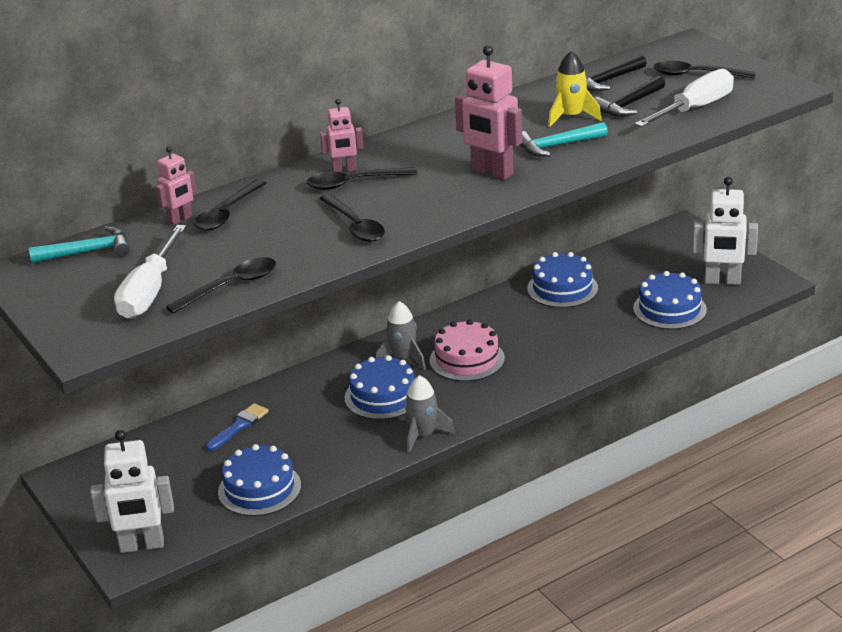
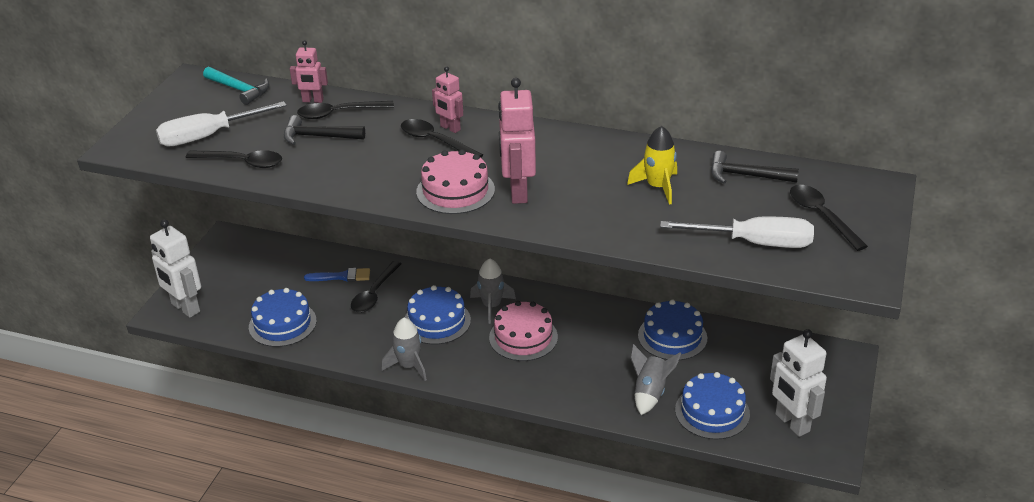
camera: 50 degrees right, 5 degrees up
(355, 226) = (372, 171): black spoon -> black spoon (374, 294)
(447, 198) = (455, 191): none -> pink cake
(558, 146) = (599, 203): turquoise hammer -> none
(614, 327) = (650, 393): none -> grey rocket
(629, 105) = (717, 205): black hammer -> black hammer (318, 136)

